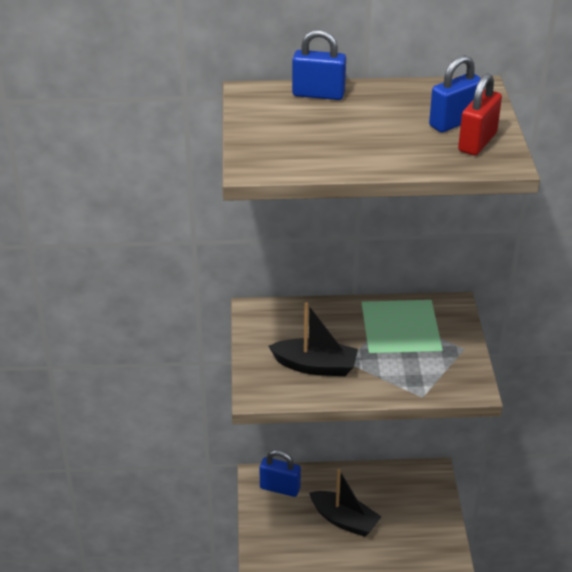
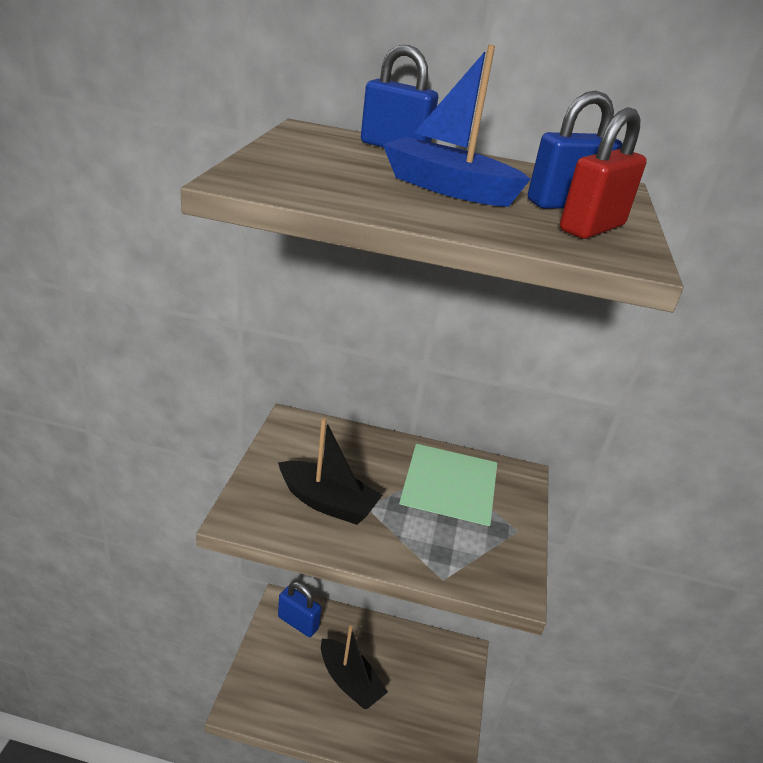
camera: 10 degrees right, 5 degrees down
(375, 131) = (447, 188): none -> blue boat

